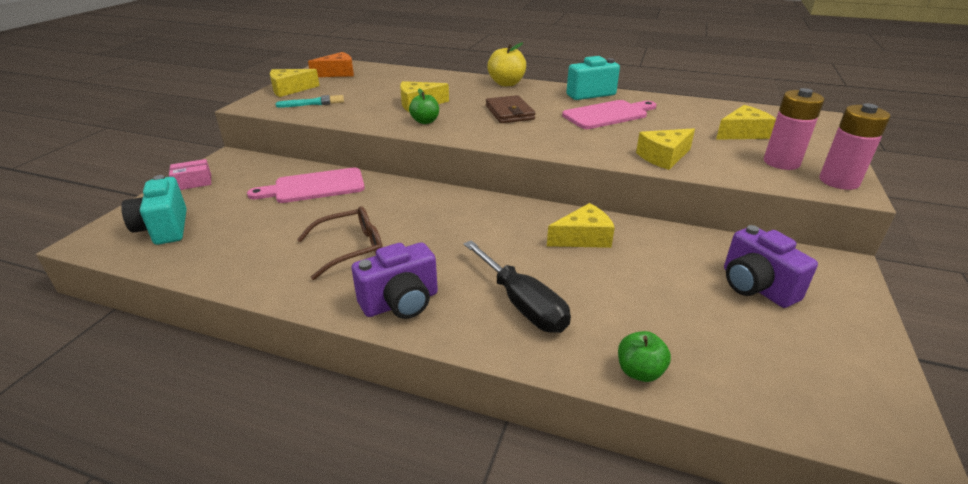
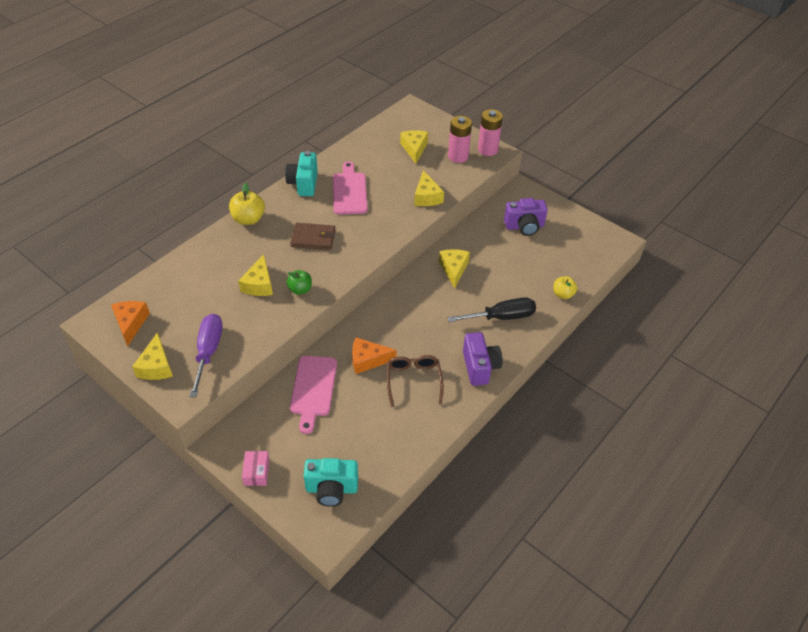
camera: 70 degrees left, 15 degrees up
(315, 103) = (208, 352): turquoise brush -> purple screwdriver
(373, 209) = (368, 360): none -> orange cheese
(639, 371) = (563, 294): green apple -> yellow apple

